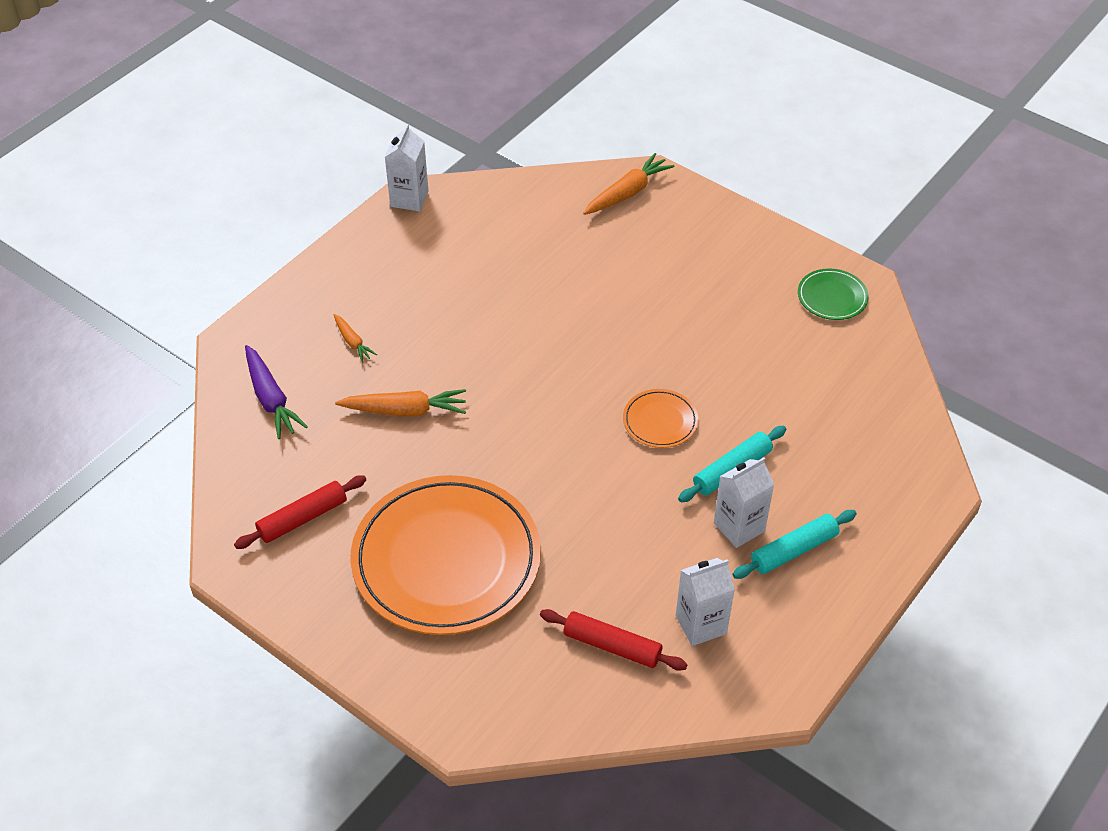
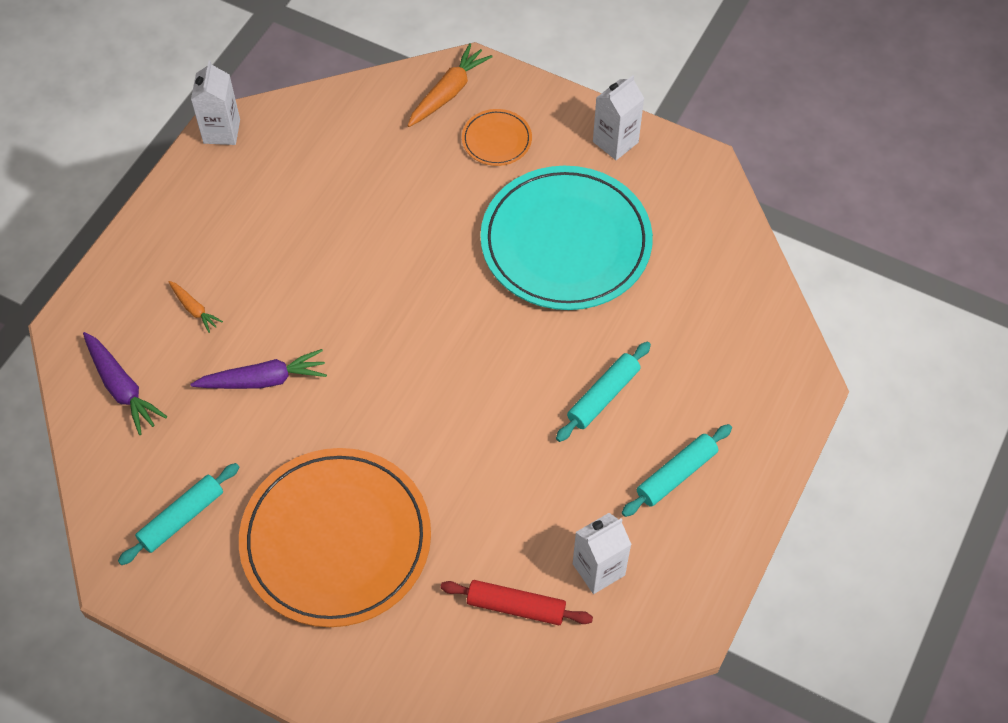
camera: 10 degrees left, 10 degrees up
(303, 518) = (182, 518): red rolling pin -> turquoise rolling pin
(405, 410) = (263, 380): orange carrot -> purple carrot
(660, 421) = (523, 352): orange plate -> orange plate (496, 140)
(718, 332) = (566, 242): none -> turquoise plate
(739, 527) = (619, 458): white carton -> white carton (615, 142)
(832, 297) = (674, 185): green plate -> none

